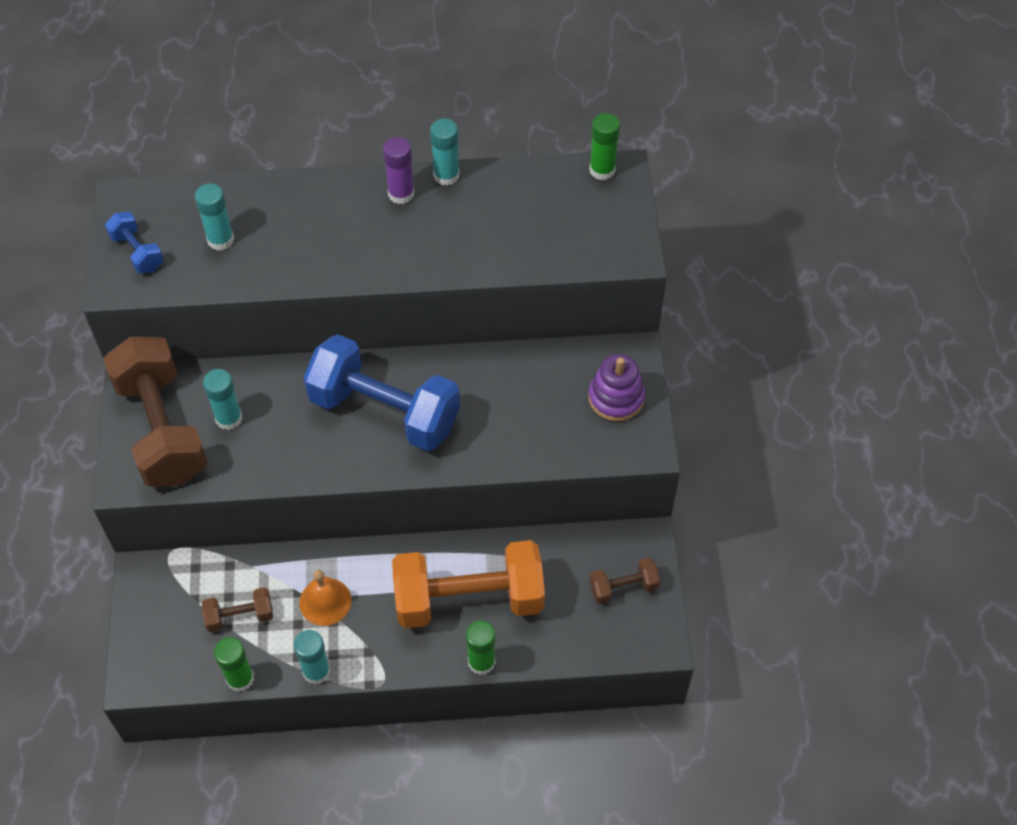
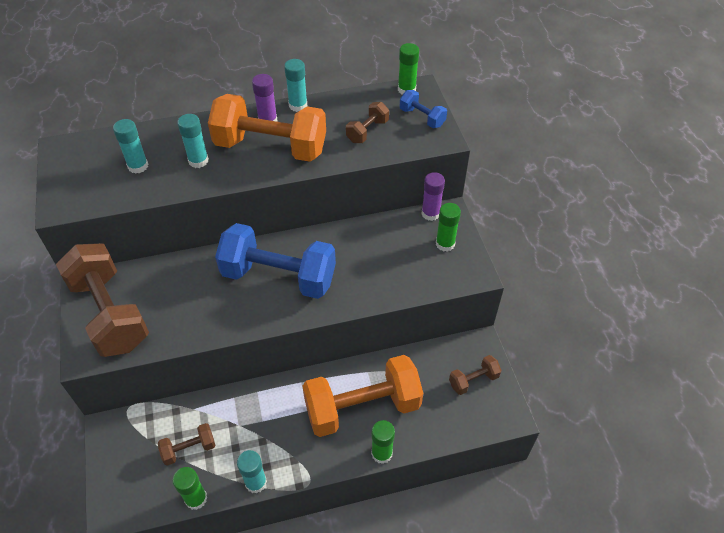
camera: 10 degrees left, 5 degrees down
(137, 252) = (74, 182): blue dumbbell -> blue dumbbell (422, 117)
(229, 418) = (161, 298): turquoise glue stick -> turquoise glue stick (198, 161)
(325, 601) = (254, 426): orange bell -> none
(398, 235) = (271, 147): none -> orange dumbbell
(532, 229) = (367, 131): none -> brown dumbbell
(607, 351) = (430, 213): none -> purple glue stick
(616, 398) = (445, 244): purple stacking toy -> green glue stick

